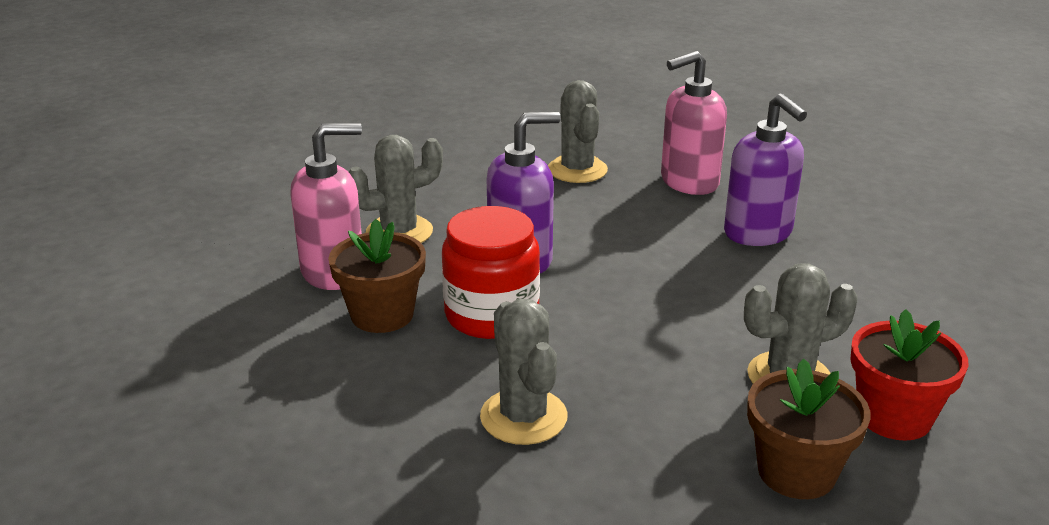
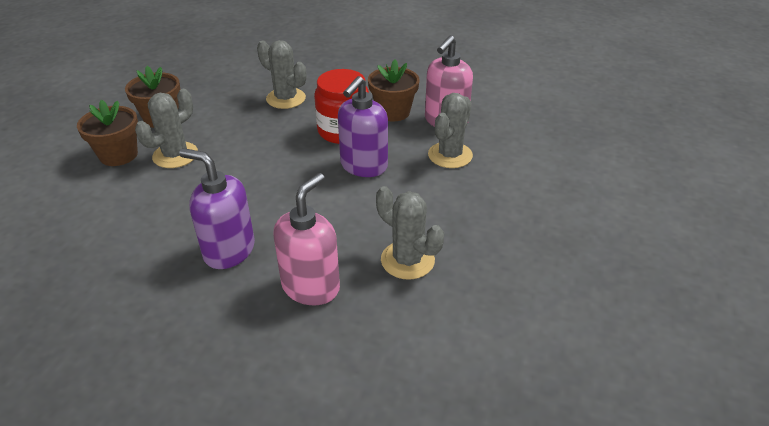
camera: 145 degrees right, 10 degrees up
(894, 417) = (118, 155): red flower pot -> brown flower pot

